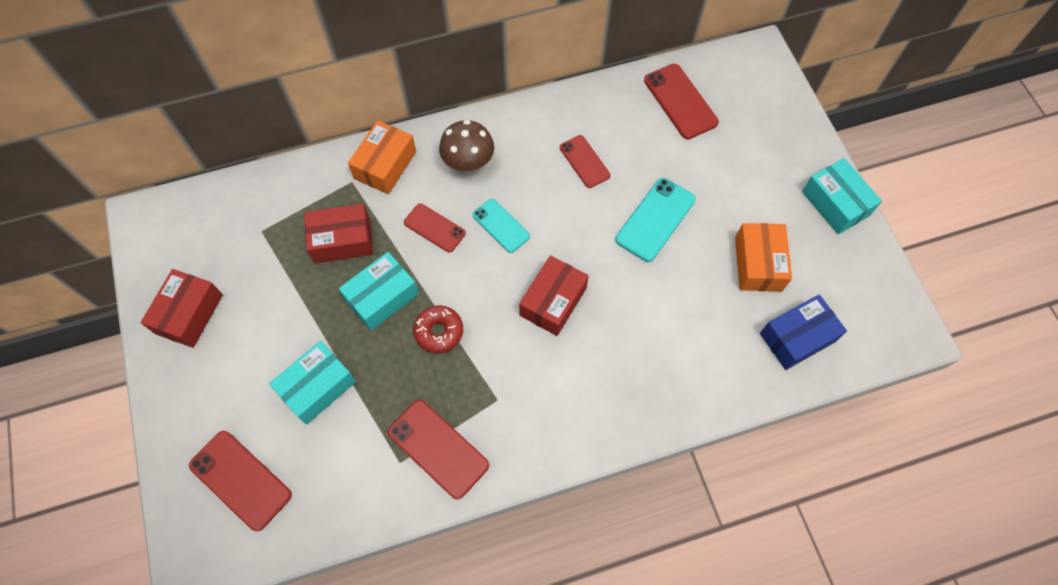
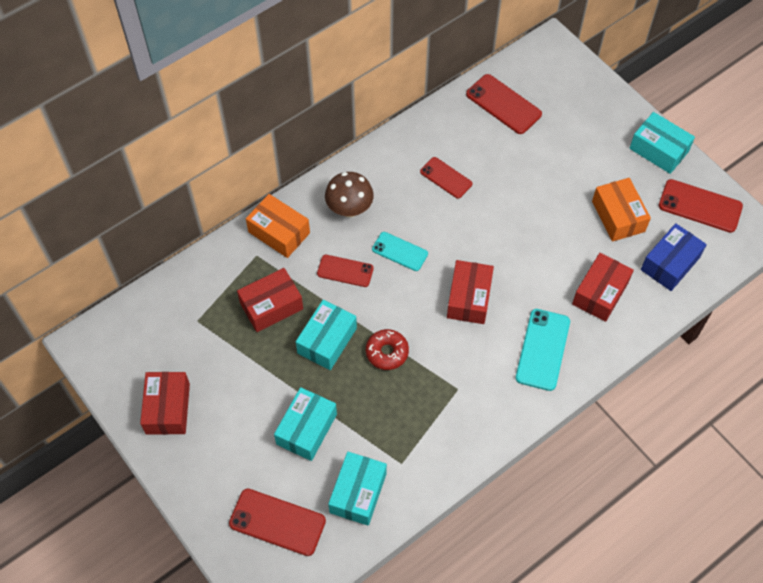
camera: 20 degrees left, 5 degrees down
(339, 479) = (358, 493): none -> turquoise box
(385, 165) = (279, 232): orange box -> orange box turned 60 degrees counterclockwise
(438, 448) = (427, 442): red phone -> red phone (700, 206)
(655, 219) = (523, 207): turquoise phone -> turquoise phone (543, 349)
(702, 345) = (600, 293): none -> red box

